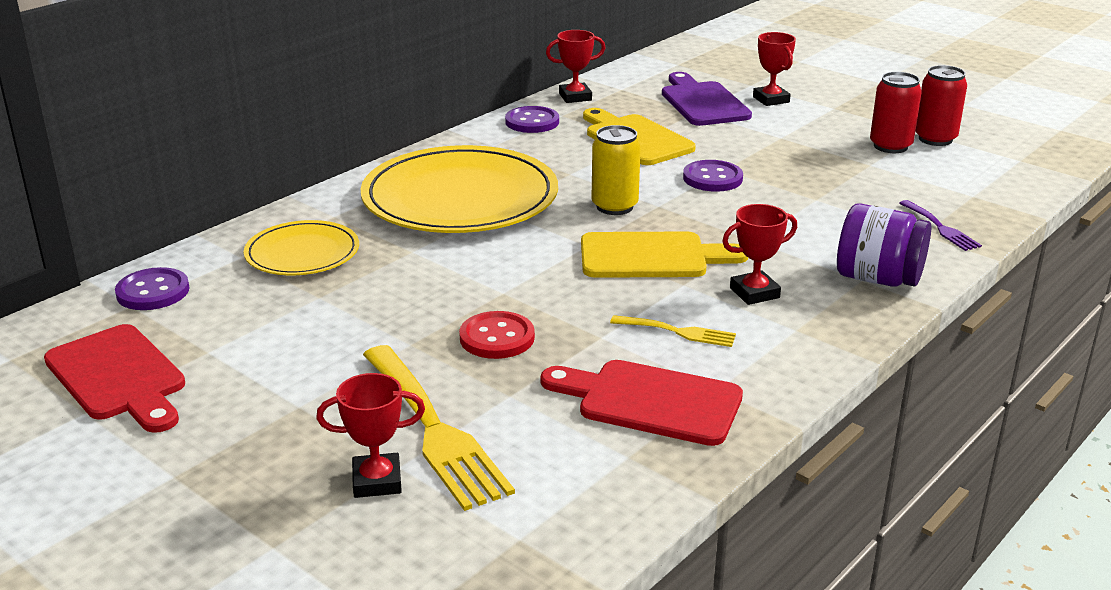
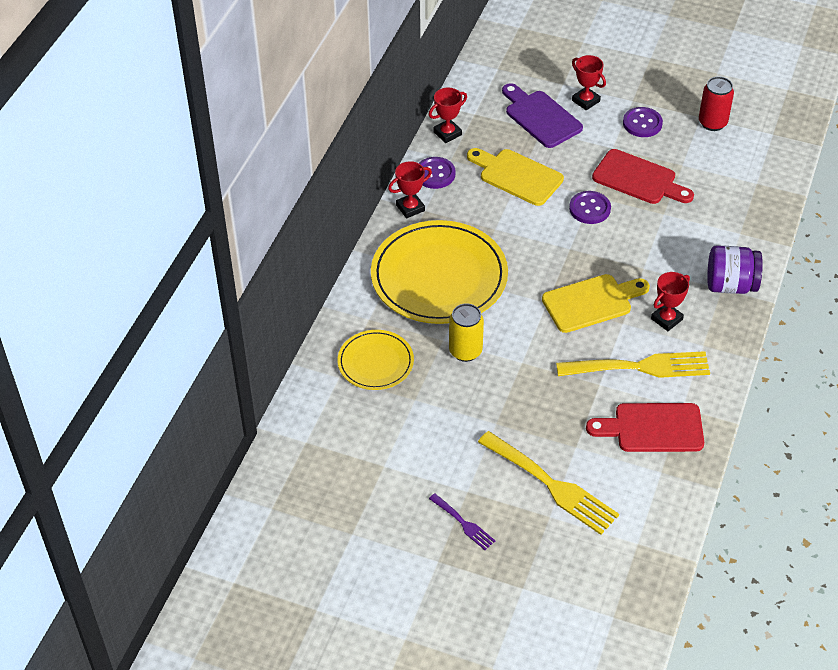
camera: 20 degrees left, 20 degrees up
(119, 377) = (349, 502): red cutting board -> red cutting board (638, 179)
(153, 292) = (309, 426): purple button -> purple button (642, 123)
(377, 481) = (545, 530): red trophy -> red trophy (410, 208)
(497, 338) = (542, 403): red button -> none
(614, 206) = (543, 257): yellow can -> yellow can (465, 351)
(678, 332) = (640, 367): yellow fork -> yellow fork, size x2.01
(890, 146) = (687, 139): red can -> none
(941, 228) = (749, 223): purple fork -> purple fork (463, 523)

